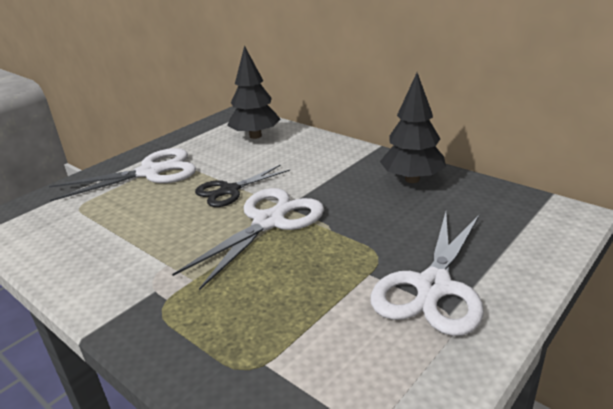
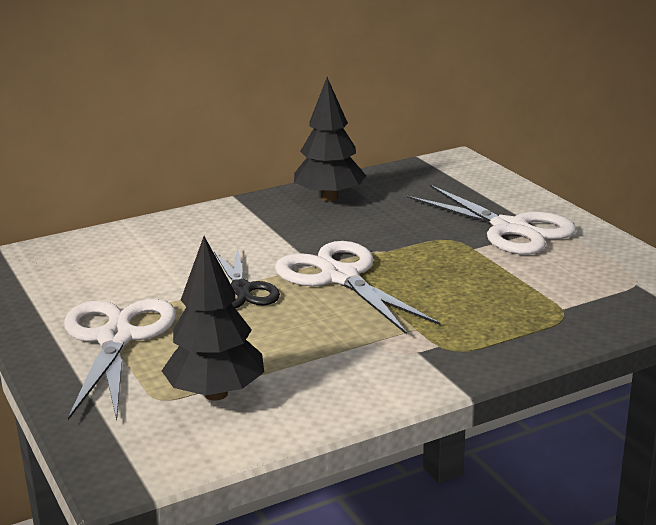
camera: 70 degrees left, 5 degrees down
(255, 136) = (99, 256): black tree -> black tree (216, 394)

